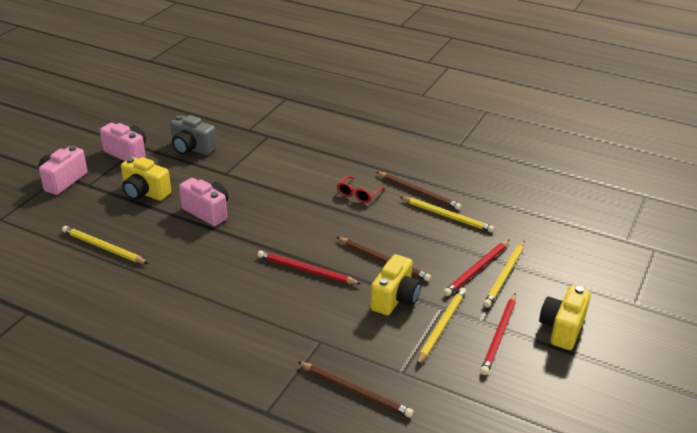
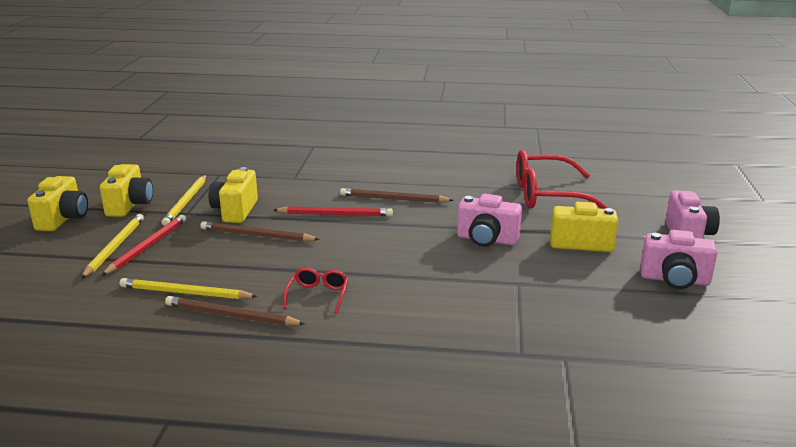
camera: 160 degrees right, 10 degrees down
(103, 247) = (547, 195): yellow pencil -> red glasses
(192, 149) = (604, 305): grey camera -> none
(355, 391) = (252, 162): brown pencil -> brown pencil (394, 199)
(499, 335) = (130, 205): red pencil -> yellow camera

